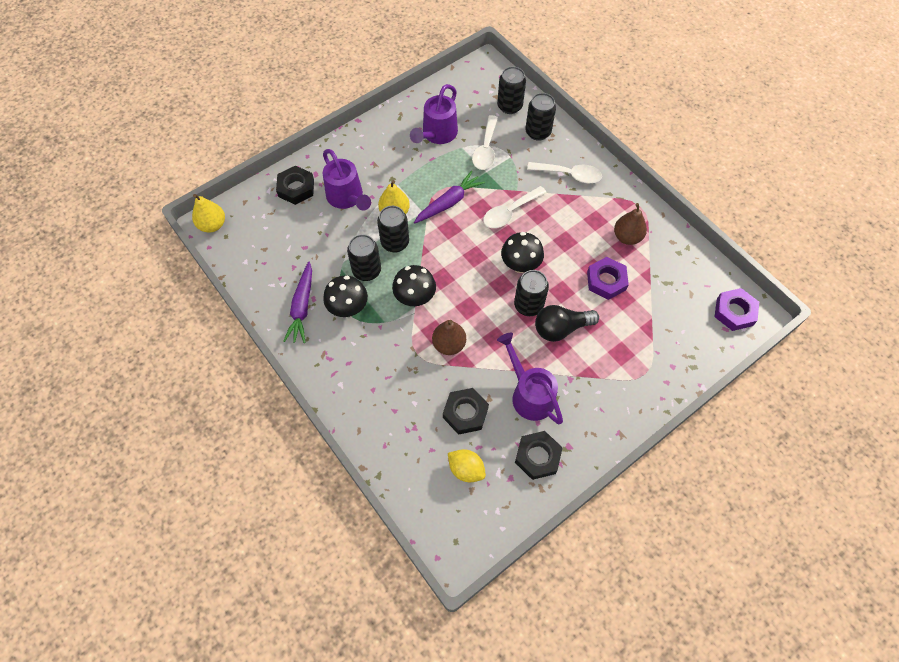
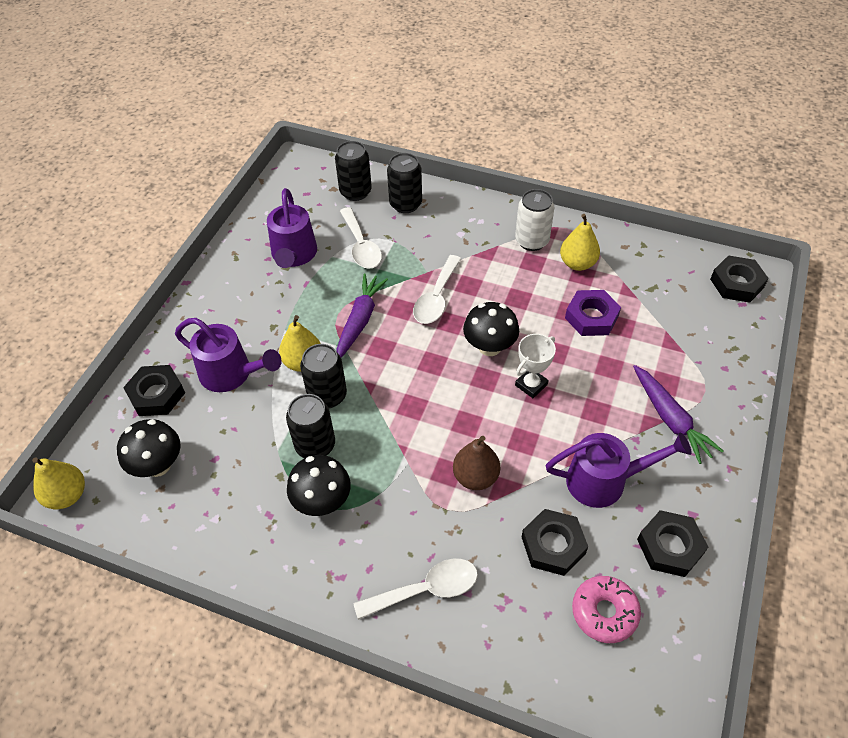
camera: 30 degrees left, 10 degrees down
(302, 307) = (261, 533): purple carrot -> purple carrot (670, 419)
(415, 297) = (396, 445): black mushroom -> black mushroom (158, 465)
(466, 469) = (604, 612): yellow lemon -> pink donut
(528, 305) = (531, 385): black can -> white trophy
(529, 393) = (605, 481): purple watering can -> purple watering can turned 150 degrees clockwise
(561, 328) = (584, 391): black light bulb -> none
(569, 175) = (471, 231): white spoon -> white spoon (425, 590)
(607, 204) = (532, 241): none -> white can
(627, 237) = (577, 263): brown pear -> yellow pear
(734, 312) = (736, 283): purple nut -> black nut

